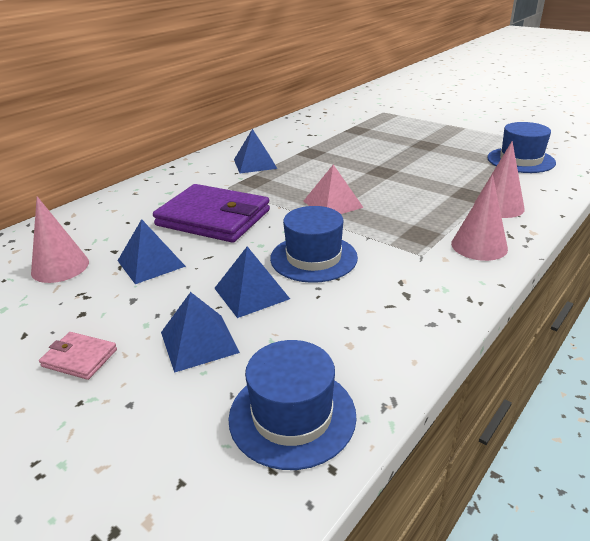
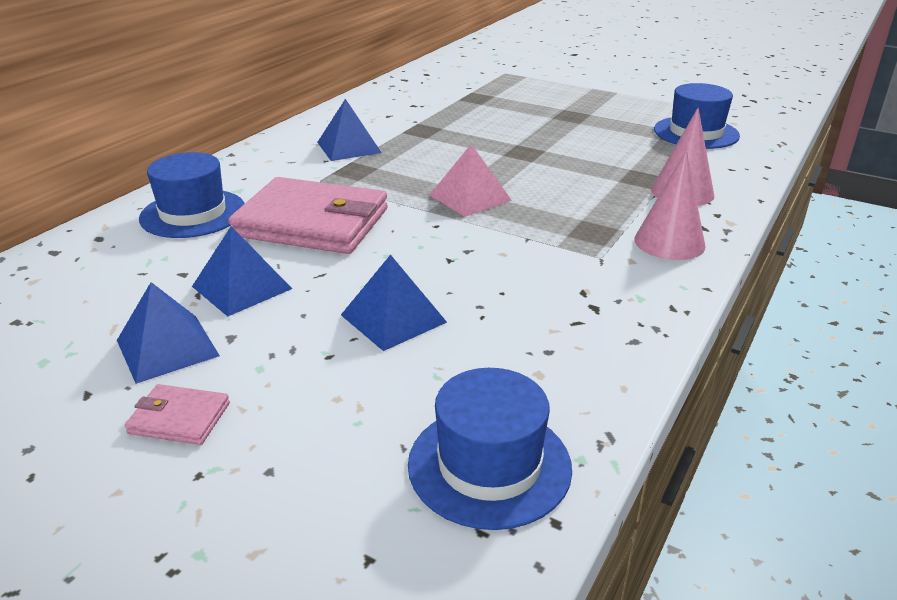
camera: 10 degrees left, 0 degrees up
(60, 267) = (109, 299): pink cone -> none
(199, 342) = (340, 385): blue pyramid -> blue pyramid (167, 348)
(213, 218) = (312, 222): purple wallet -> pink wallet
(313, 258) = (463, 268): blue hat -> blue hat (193, 213)

